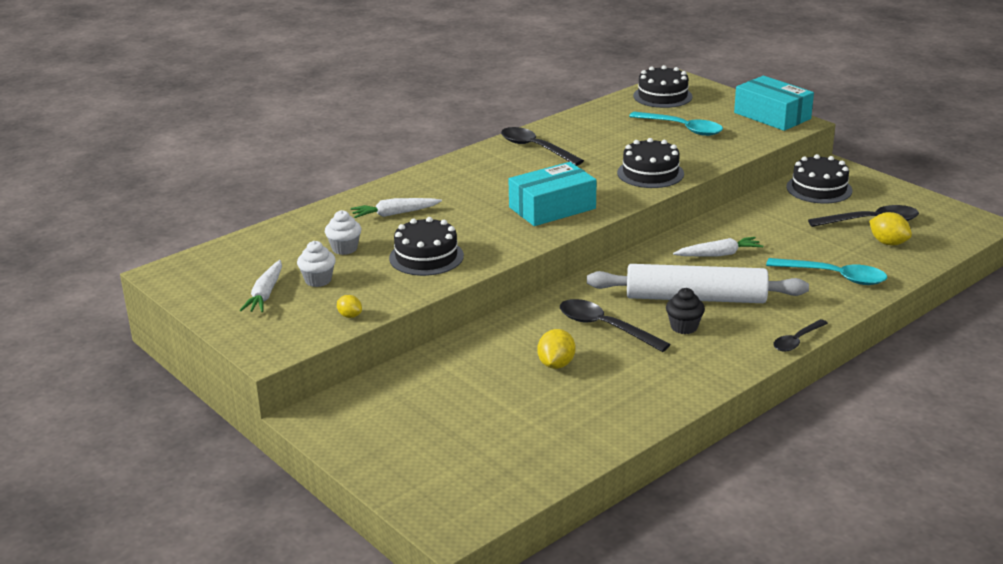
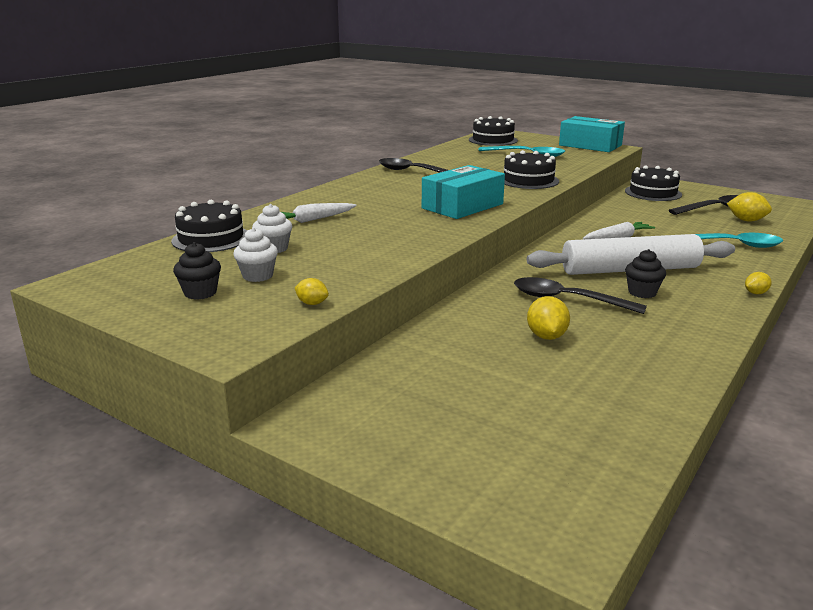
camera: 15 degrees left, 5 degrees down
(265, 294) = (200, 293): white carrot -> black cupcake
(426, 257) = (366, 248): black cake -> black cake (211, 238)
(797, 341) = (755, 293): black spoon -> yellow lemon

